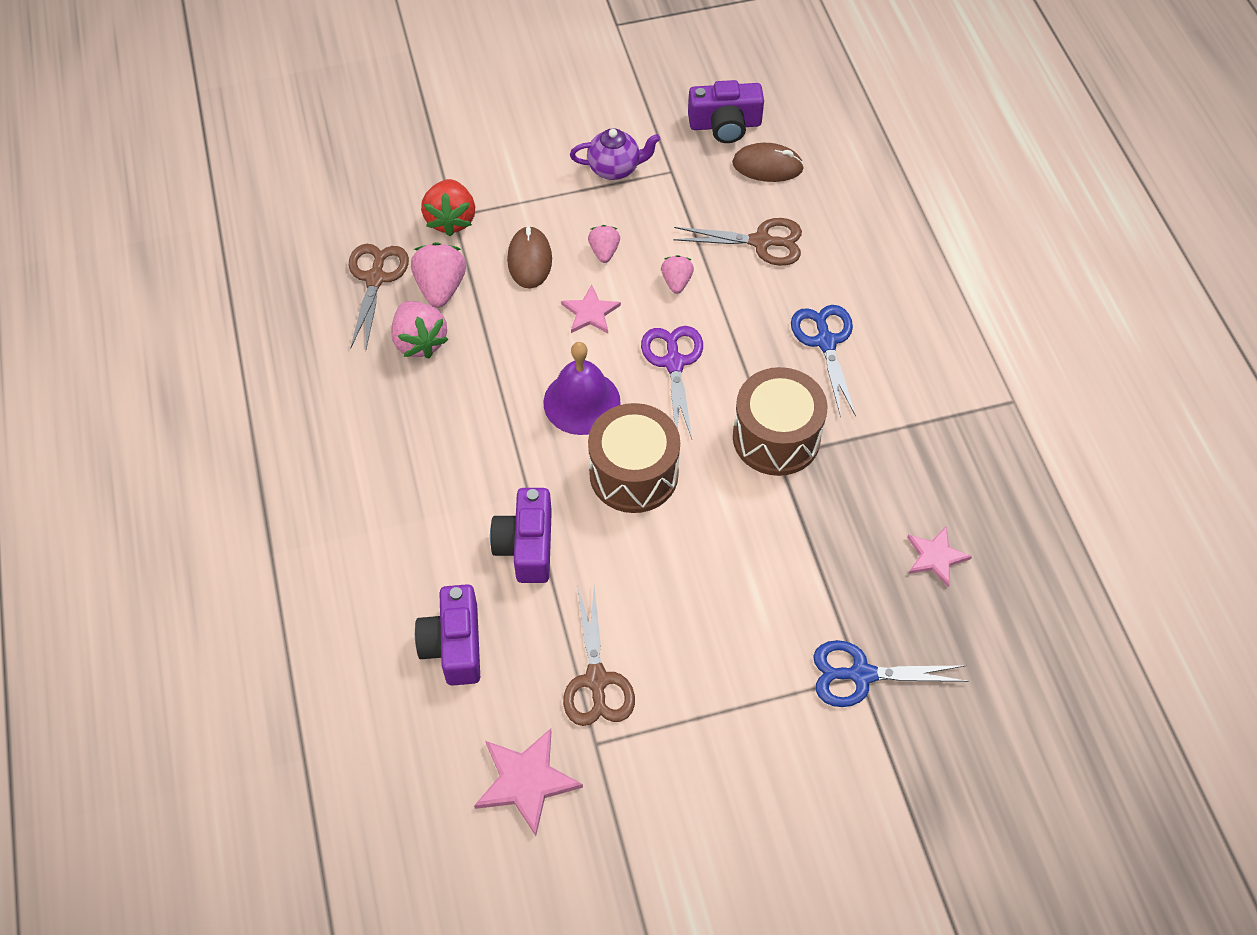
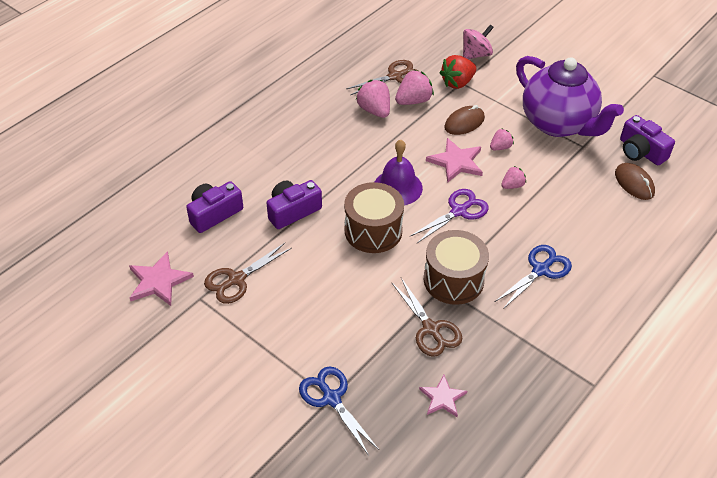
camera: 55 degrees right, 10 degrees down
(416, 166) = (476, 54): none -> pink spinning top
(420, 341) = (374, 110): pink strawberry -> pink strawberry turned 120 degrees clockwise
(590, 312) = (456, 162): pink star -> pink star, size x1.51
(615, 168) = (558, 124): purple teapot -> purple teapot, size x2.20
(760, 242) = (578, 207): brown scissors -> brown scissors (430, 329)

